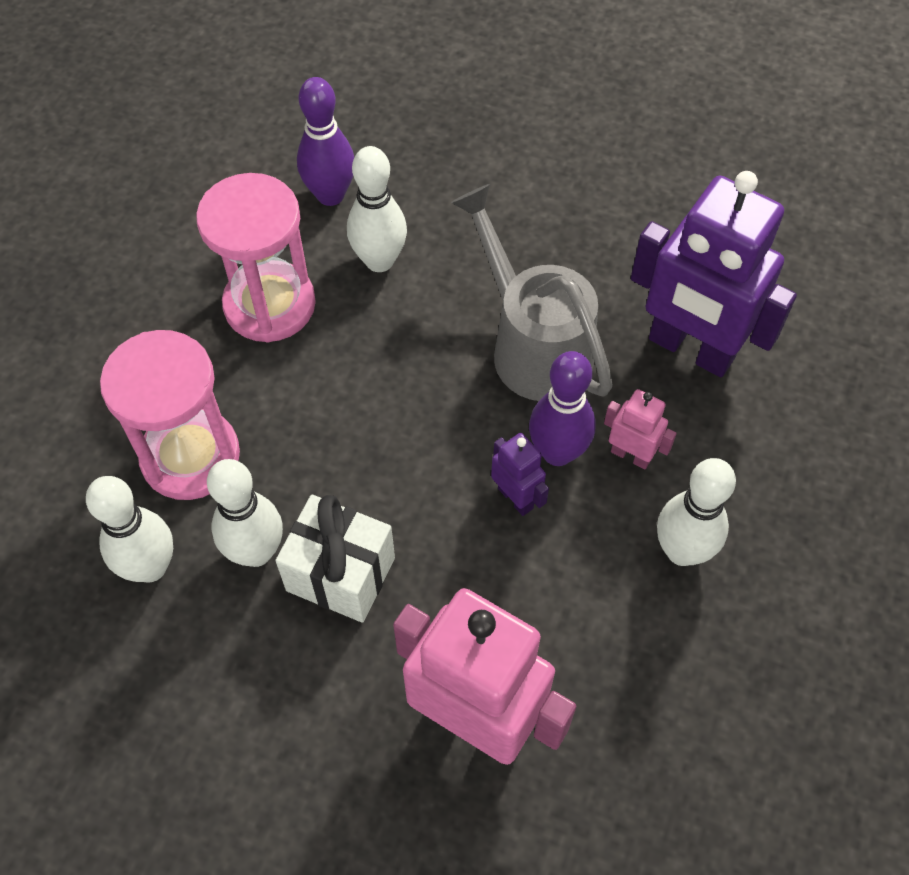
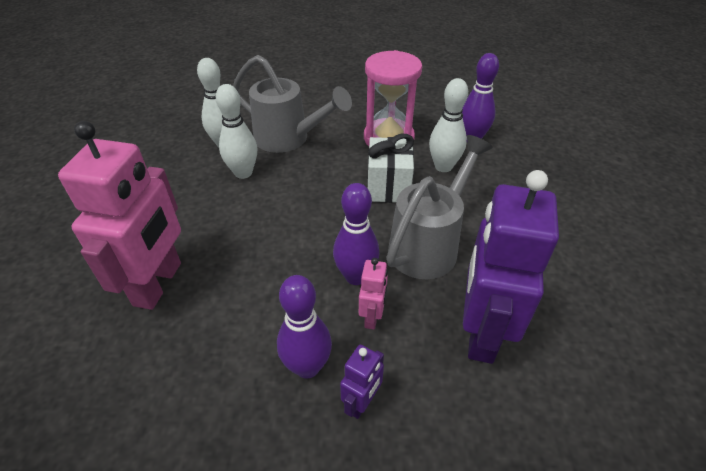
camera: 70 degrees right, 15 degrees down
(190, 457) = (288, 139): pink hourglass -> grey watering can
(341, 574) = (239, 205): white gift -> white gift (388, 187)
(516, 498) = (314, 264): purple robot -> purple robot (362, 402)
(682, 551) = (307, 367): white bowling pin -> purple bowling pin

